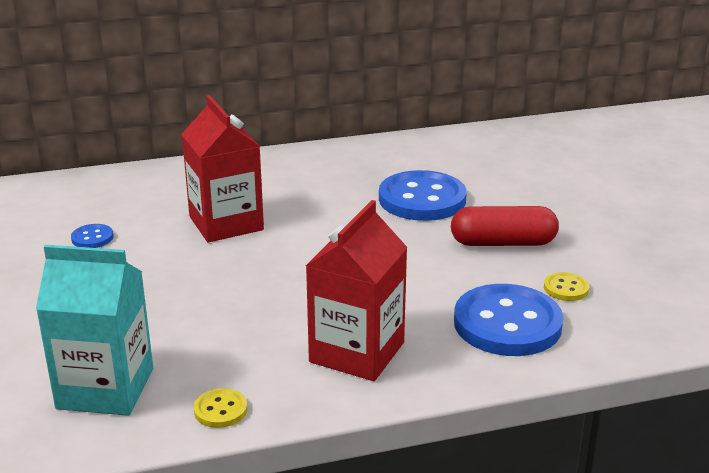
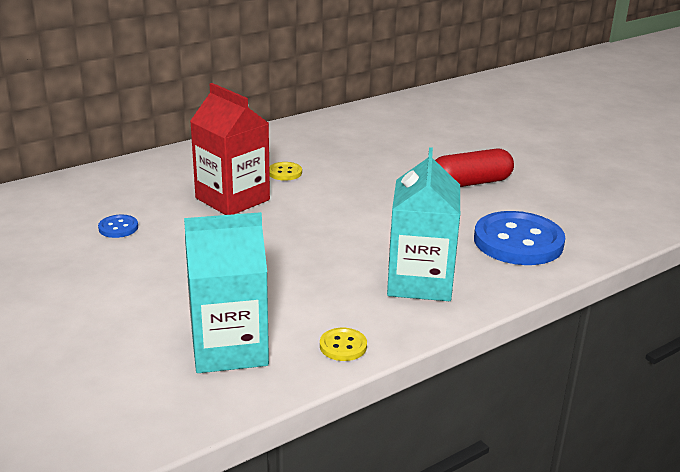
camera: 20 degrees left, 0 degrees up
(357, 352) = (420, 282): red carton -> turquoise carton
(422, 199) = (383, 159): blue button -> none
(566, 288) = (541, 209): yellow button -> yellow button (285, 172)

